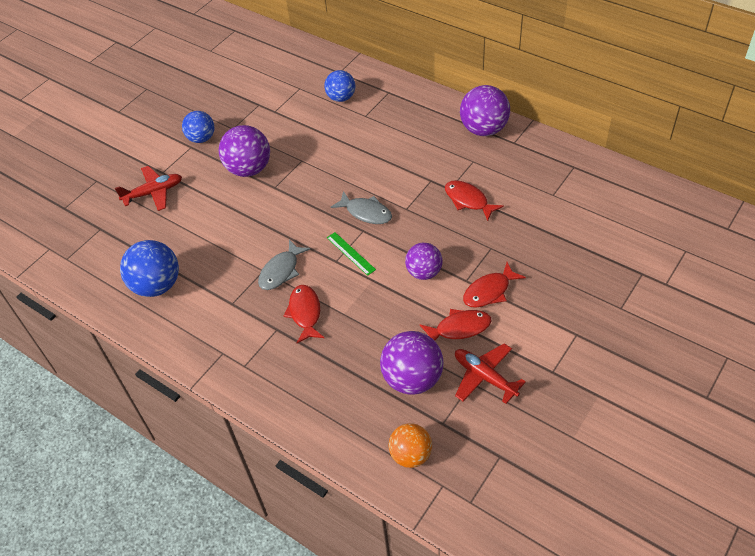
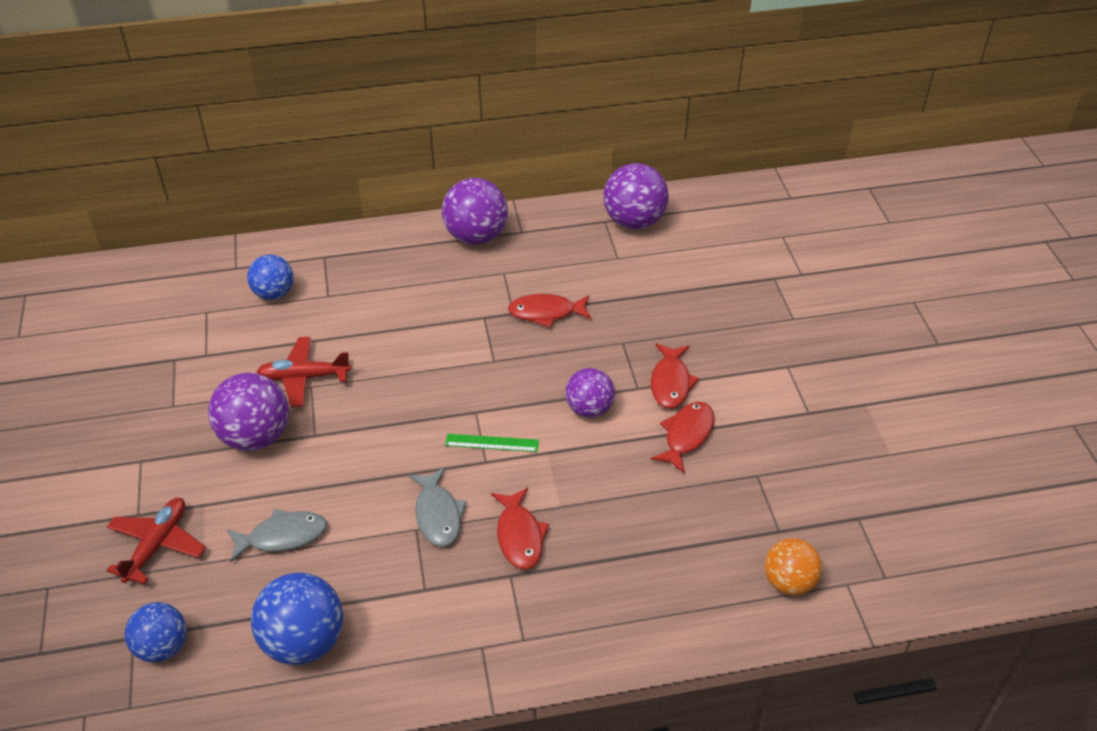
camera: 50 degrees left, 5 degrees down
(201, 138) = (143, 442): blue ball -> blue ball (163, 647)
(305, 313) = (519, 536): red fish -> red fish turned 135 degrees counterclockwise
(366, 212) = (456, 392): grey fish -> grey fish (282, 536)
(412, 379) = (703, 514): purple ball -> purple ball (634, 221)
(485, 377) = (762, 461): red plane -> red plane (304, 377)

